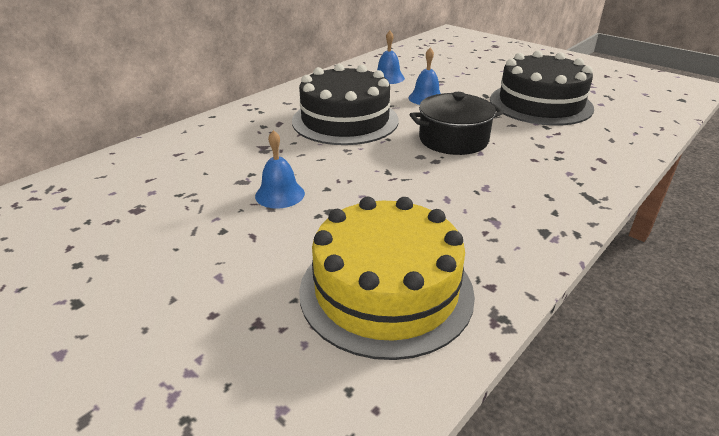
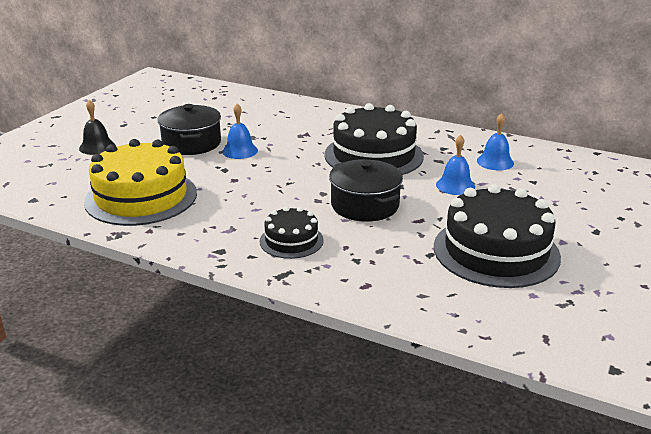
camera: 75 degrees right, 5 degrees down
(153, 342) = (97, 147): none -> black bell
(225, 231) = (192, 143): none -> black pot
(522, 185) = (291, 241): none -> black cake

